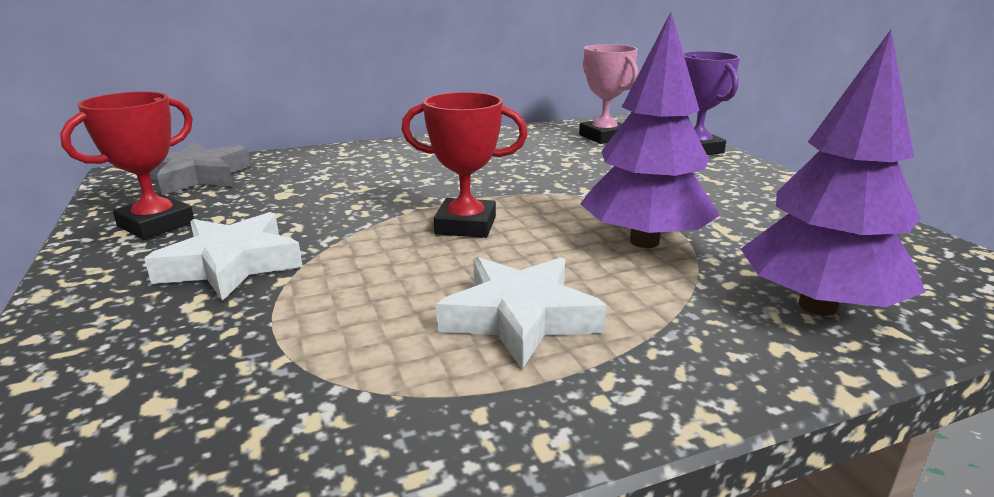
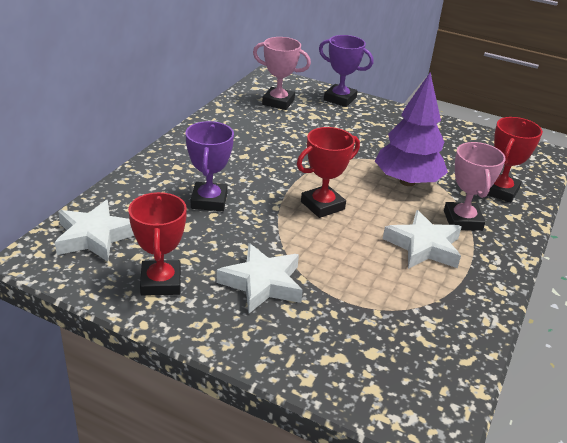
camera: 45 degrees left, 10 degrees up
(198, 176) = (94, 237): grey star -> white star
(351, 184) = (209, 201): none -> purple trophy
(659, 315) = (462, 220): none -> pink trophy
(817, 306) = (500, 191): purple tree -> red trophy

